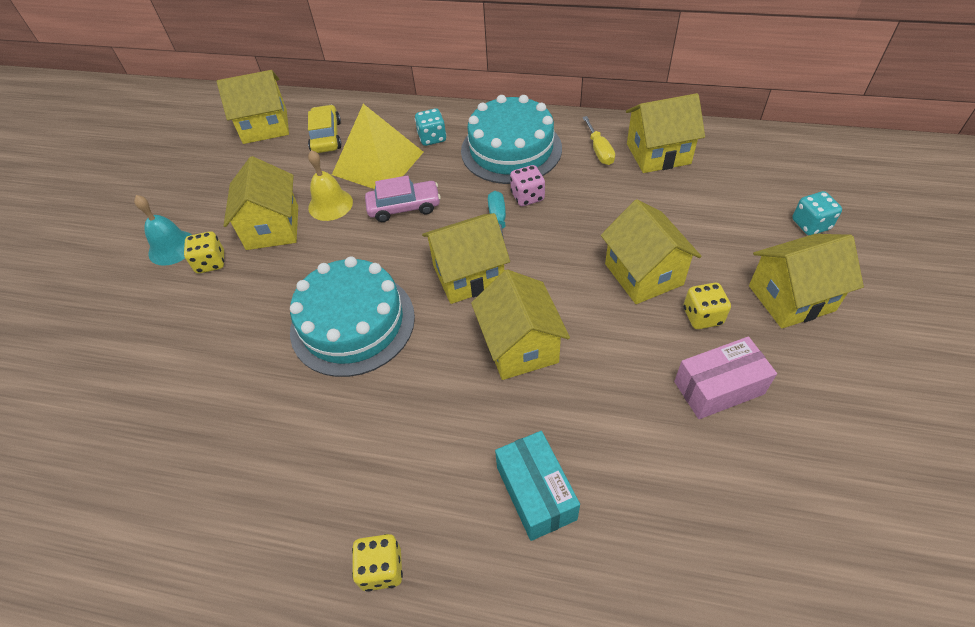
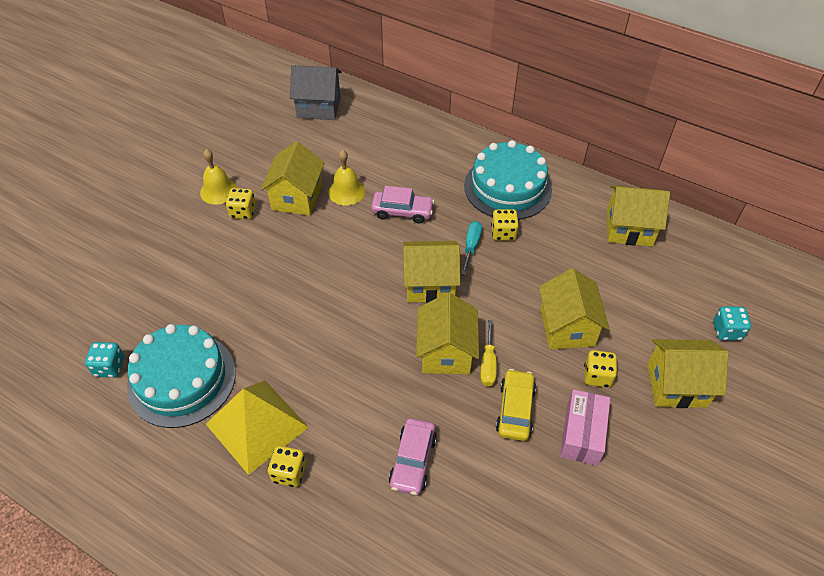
camera: 15 degrees right, 0 degrees up
(172, 247) = (218, 191): turquoise bell -> yellow bell
(265, 126) = (319, 107): yellow house -> grey house
(326, 137) = (363, 131): yellow car -> yellow car (515, 410)
(352, 323) = (330, 293): turquoise cake -> turquoise cake (182, 379)
(378, 163) = (396, 167): yellow pyramid -> yellow pyramid (257, 425)
(432, 138) = (447, 157): turquoise dice -> turquoise dice (109, 367)
(527, 197) = (503, 233): pink dice -> yellow dice
(536, 493) = (413, 461): turquoise box -> pink car
(599, 151) = (580, 211): yellow screwdriver -> yellow screwdriver (488, 364)
(718, 388) = (582, 434): pink box -> pink box turned 75 degrees counterclockwise

